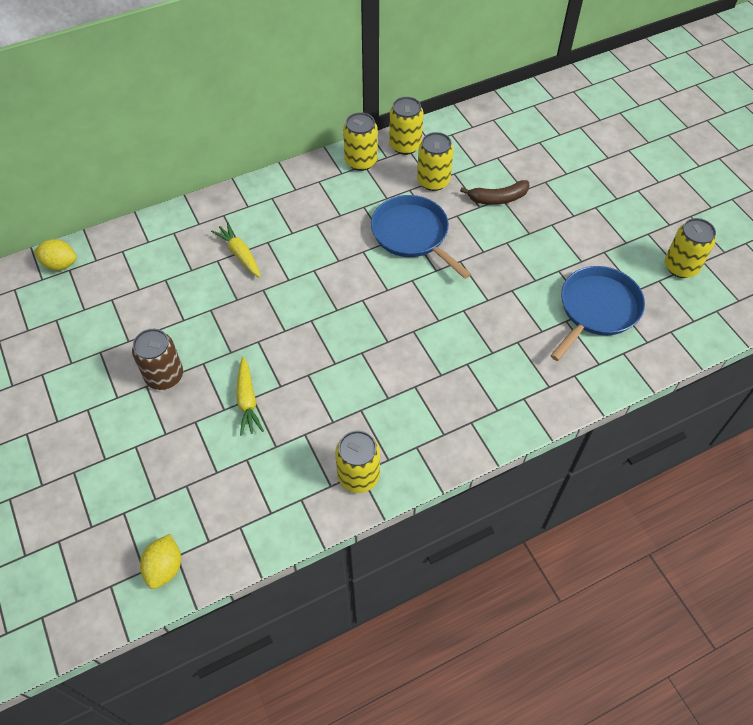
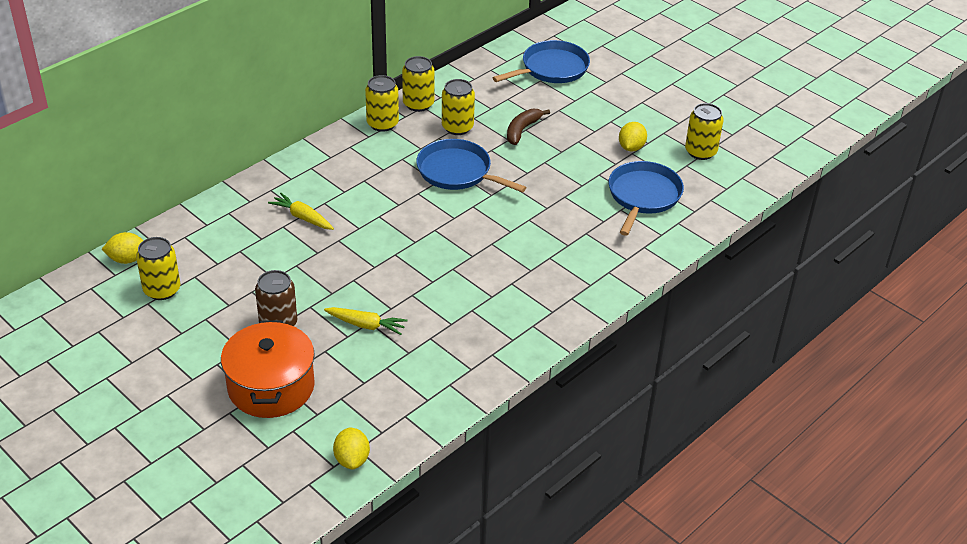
camera: 20 degrees left, 15 degrees down
(125, 452) = (271, 387): none -> orange pot
(247, 400) = (366, 325): yellow carrot -> yellow carrot turned 45 degrees counterclockwise
(358, 476) = (492, 357): yellow can -> yellow can (162, 290)
(498, 198) = (522, 130): brown banana -> brown banana turned 150 degrees clockwise
(556, 130) = (552, 68): none -> blue pan
(606, 245) = (631, 147): none -> yellow lemon

